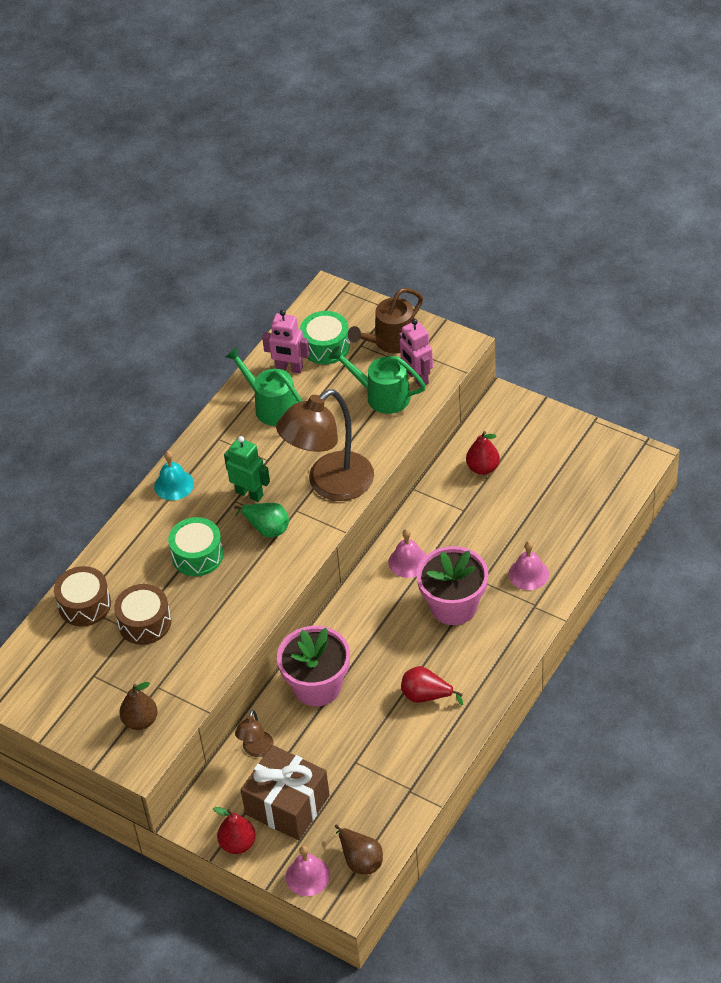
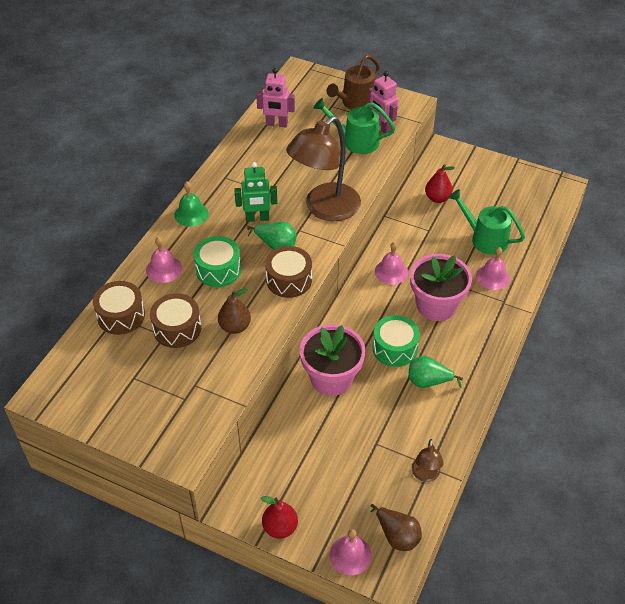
camera: 10 degrees left, 0 degrees up
(136, 552) = (164, 269): none -> pink bell
(140, 721) = (182, 417): brown pear -> brown pear (235, 327)
(174, 484) = (191, 214): turquoise bell -> green bell
(249, 493) = (257, 218): green robot -> green robot turned 150 degrees clockwise
(256, 750) = (285, 438): brown lamp -> brown lamp (425, 475)
(271, 406) = (266, 152): green watering can -> green watering can (485, 239)
(275, 571) = (289, 280): none -> brown drum
(287, 805) = (321, 487): brown gift -> none
(326, 346) = (304, 108): green drum -> green drum (395, 348)
(426, 696) = (428, 381): red pear -> green pear

